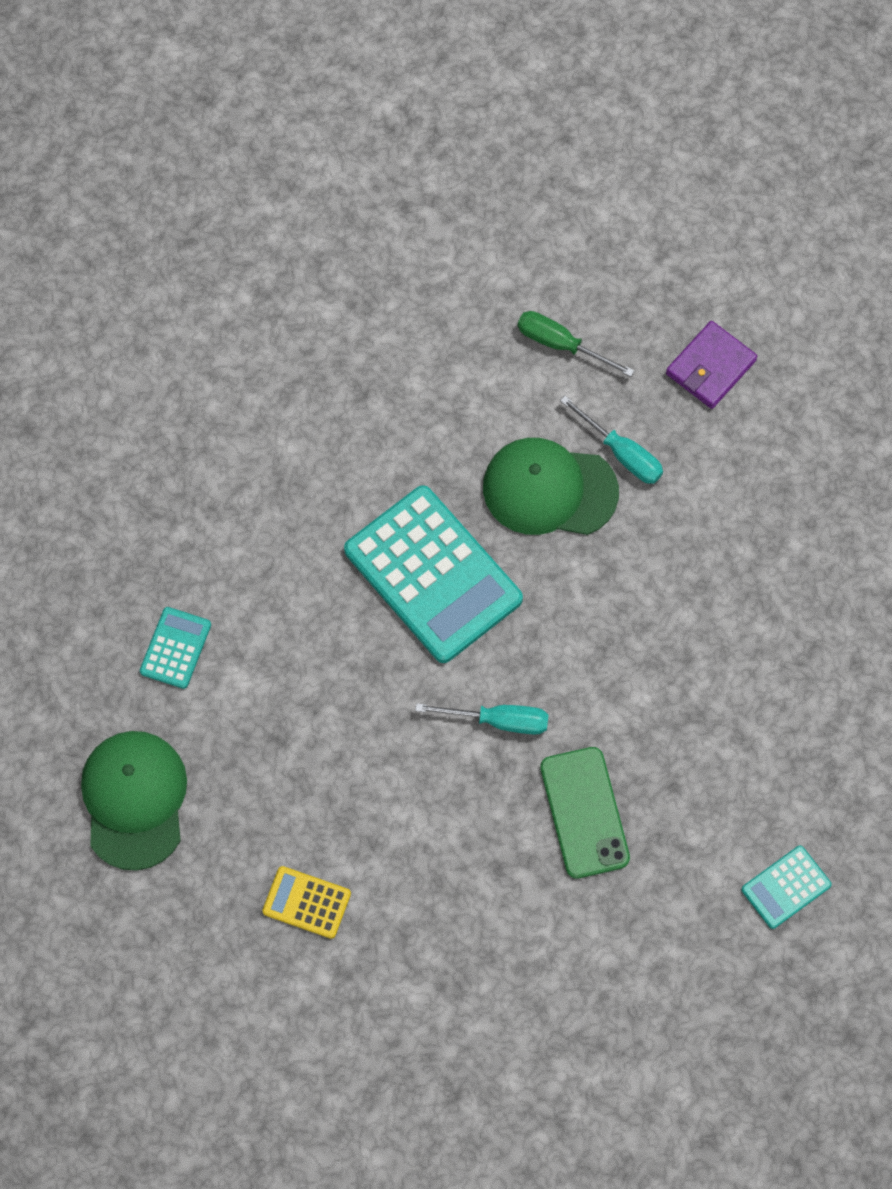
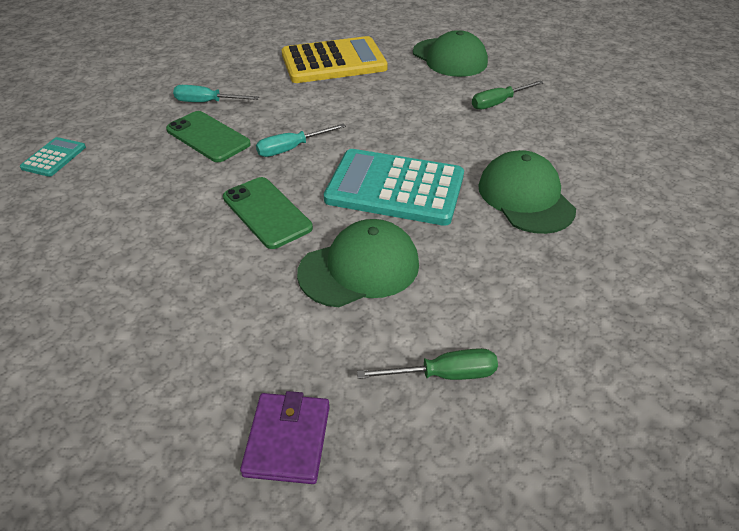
camera: 145 degrees right, 25 degrees down
(175, 648) = (498, 103): turquoise calculator -> green screwdriver
(306, 902) = (333, 62): yellow calculator -> yellow calculator, size x2.17
(312, 474) = (525, 197): none -> green cap
(591, 623) = (266, 212): none -> green phone
(621, 453) = (322, 321): turquoise screwdriver -> turquoise screwdriver (207, 102)

